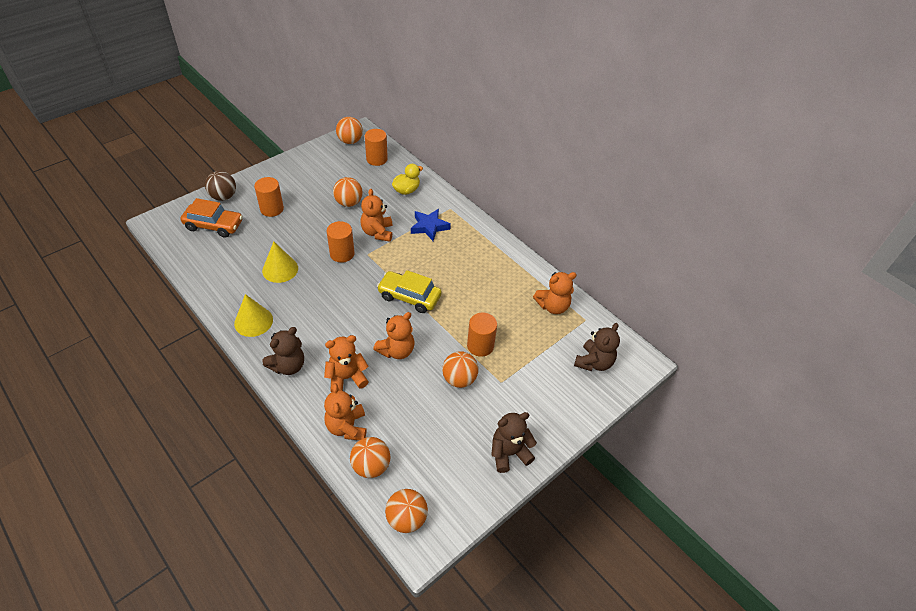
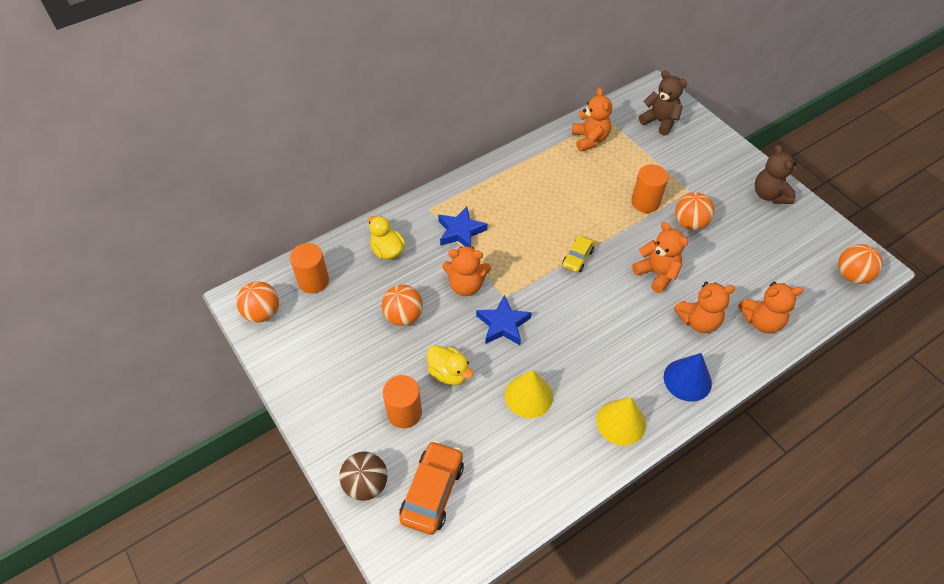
camera: 80 degrees left, 5 degrees up
(288, 366) = (687, 380): brown teddy bear -> blue cone
(301, 228) = (449, 373): none -> yellow duck
(342, 254) = (503, 324): orange cylinder -> blue star
(346, 378) = (698, 321): orange teddy bear -> orange teddy bear turned 90 degrees counterclockwise
(371, 466) = (803, 301): orange ball -> none
(409, 297) = (577, 258): yellow car -> yellow car, size x0.58

